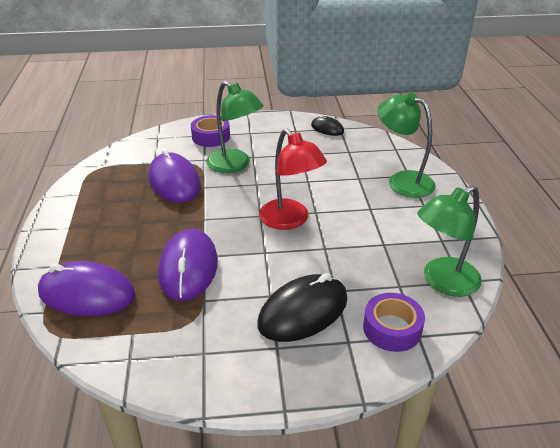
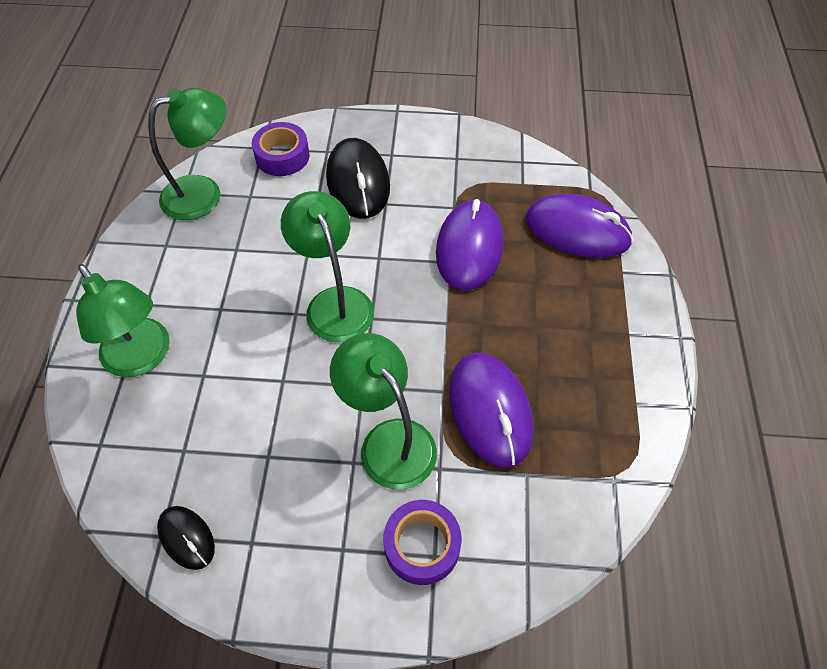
camera: 170 degrees left, 20 degrees up
(290, 220) = (334, 302): red lamp -> green lamp
(303, 312) = (358, 182): black mouse -> black mouse turned 75 degrees counterclockwise

